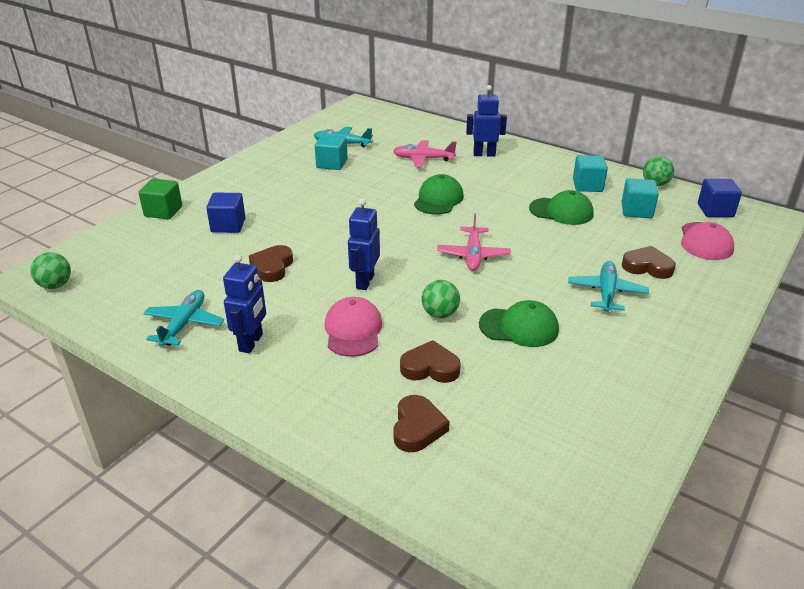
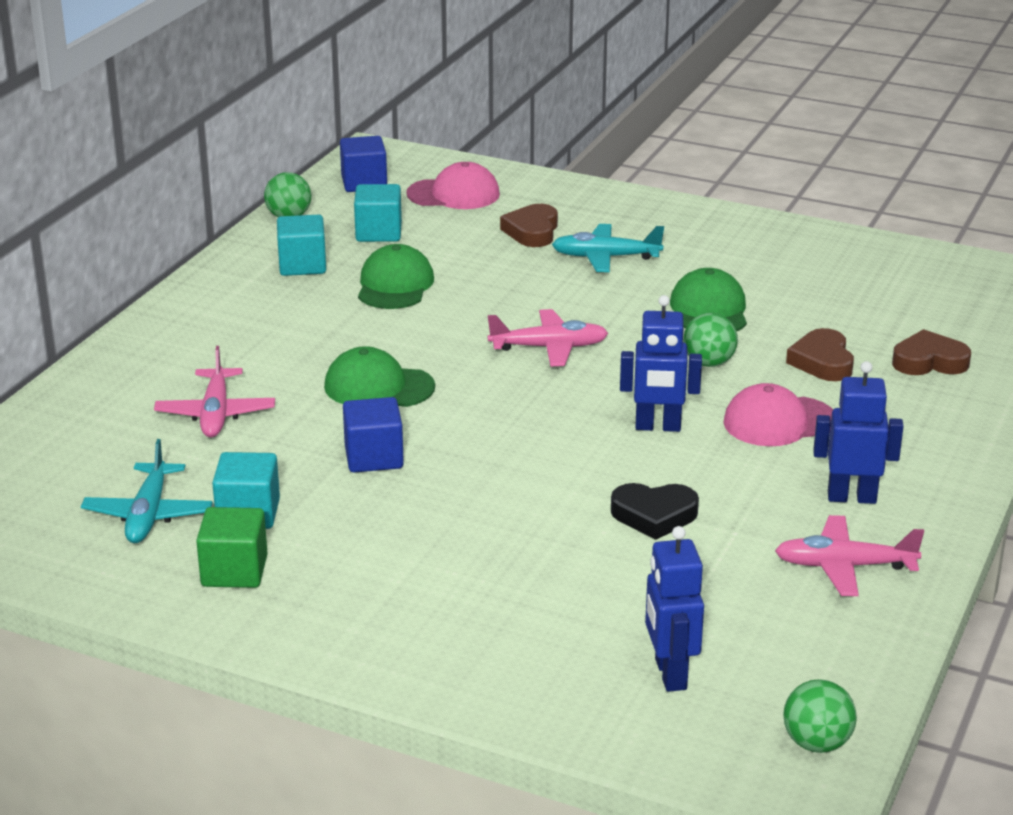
camera: 100 degrees left, 5 degrees down
(163, 211) = (506, 688): green cube -> green cube (234, 571)
(184, 324) = (844, 566): turquoise plane -> pink plane
(228, 225) = (535, 591): blue cube -> blue cube (374, 457)
(272, 267) = (654, 515): brown heart -> black heart
(484, 154) = (189, 354): blue robot -> blue robot (669, 674)

